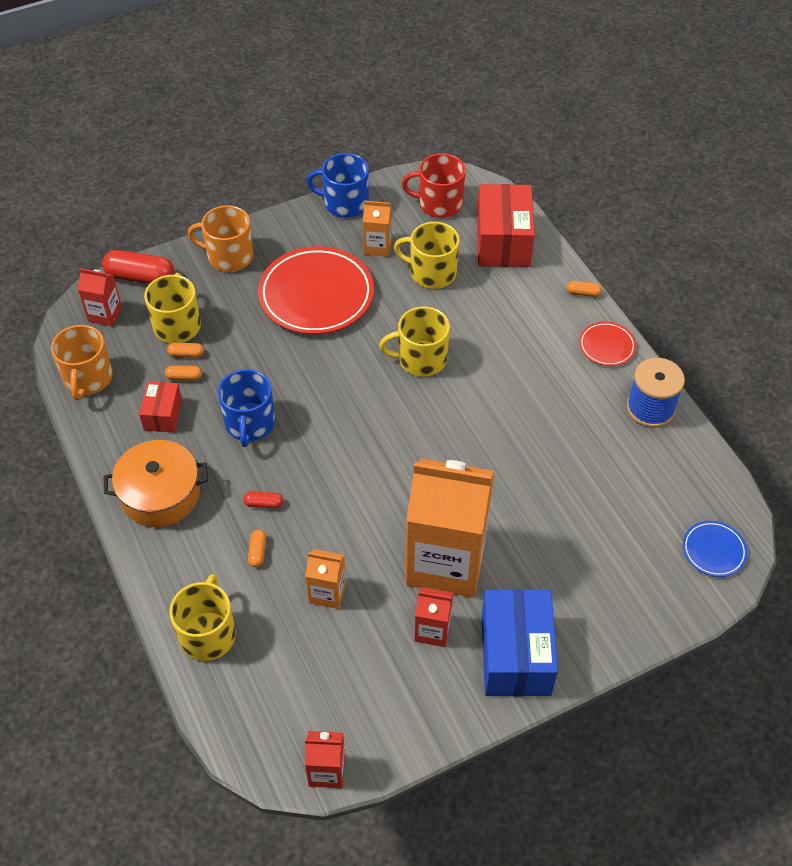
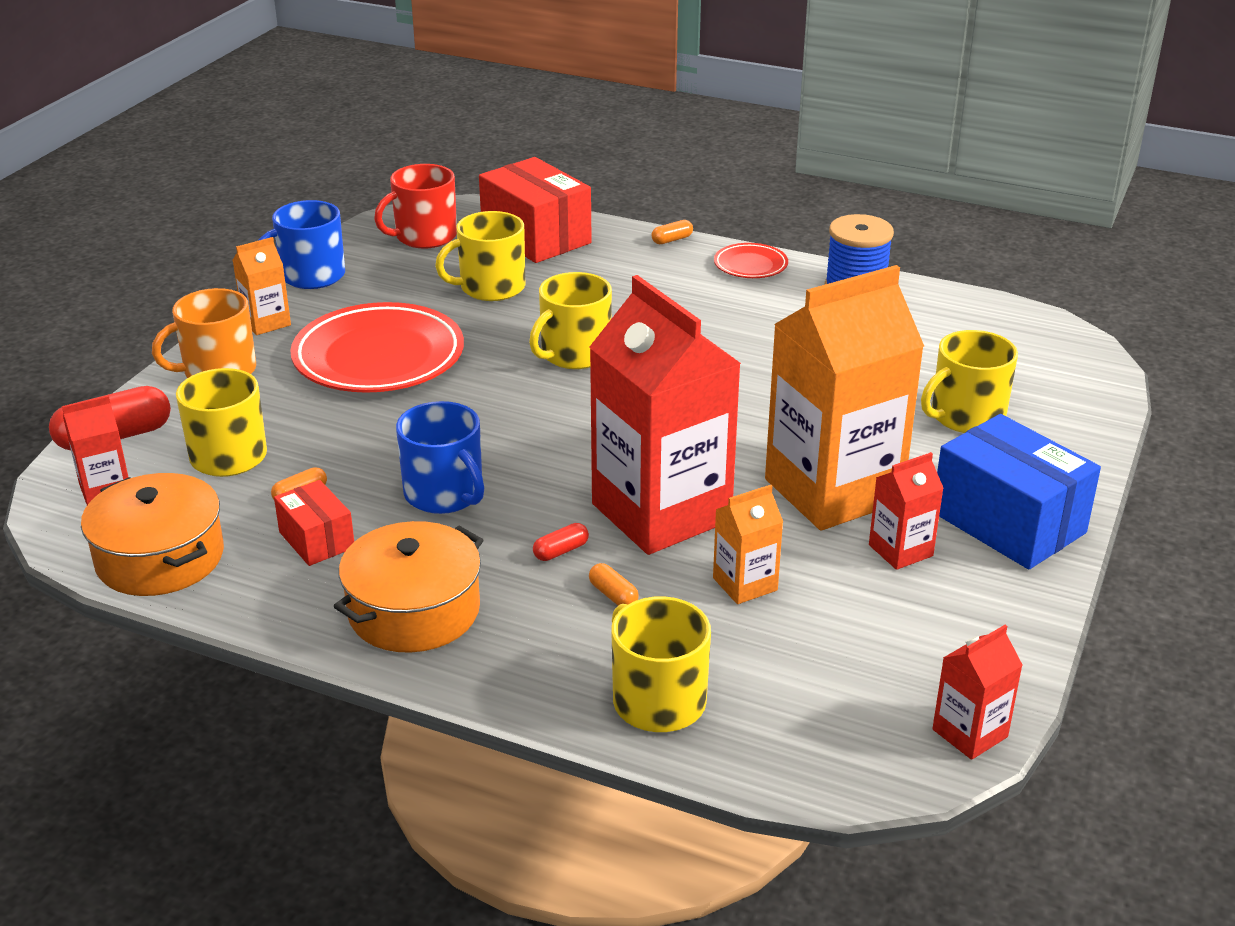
camera: 40 degrees left, 20 degrees down
(88, 379) = (160, 558): orange mug -> orange pot
(186, 354) = (275, 474): orange capsule -> none
(339, 512) = (661, 512): none -> red carton
(377, 246) = (399, 292): orange carton -> orange carton (266, 322)
(590, 560) = (965, 416): none -> yellow mug
(713, 551) = (1058, 355): blue plate -> none

